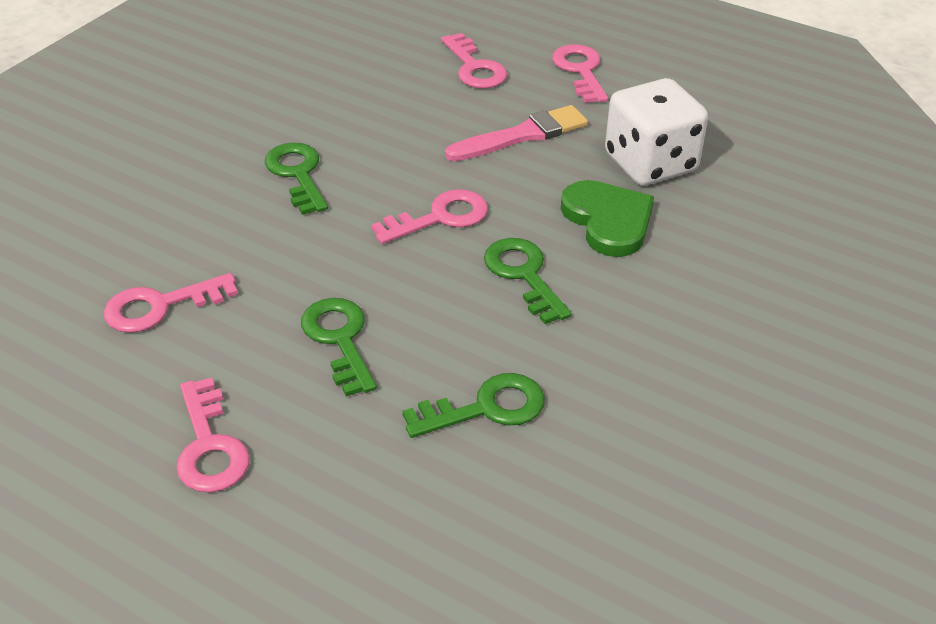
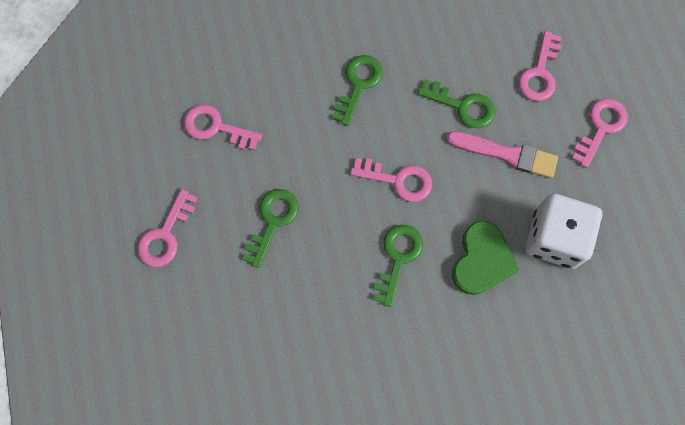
camera: 45 degrees right, 30 degrees up
(486, 408) = (295, 323): green key -> green key (462, 106)

